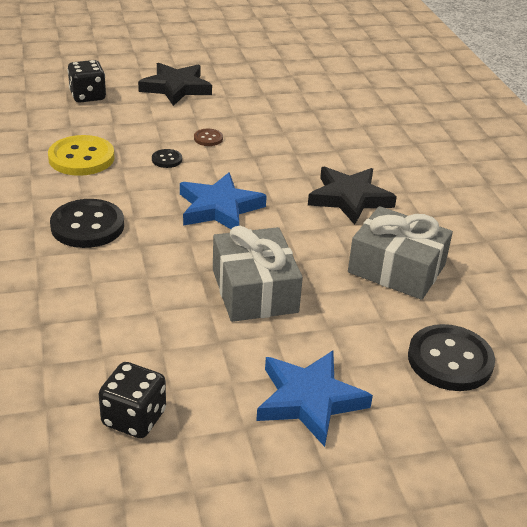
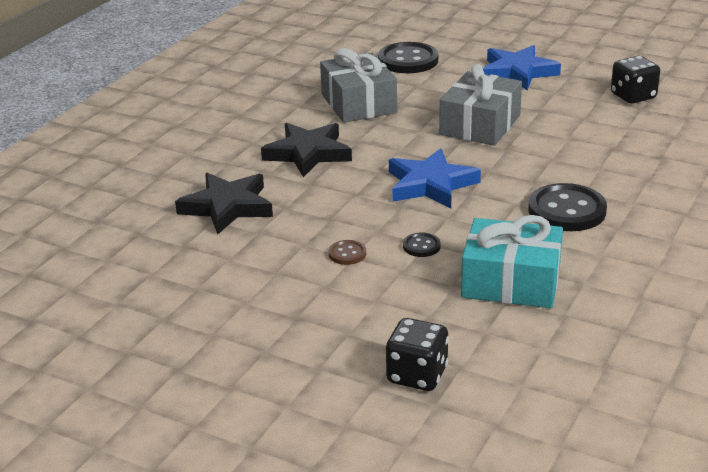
camera: 135 degrees left, 5 degrees down
(81, 158) = (511, 282): yellow button -> turquoise gift
(176, 88) = (286, 342): black star -> black star (227, 207)

